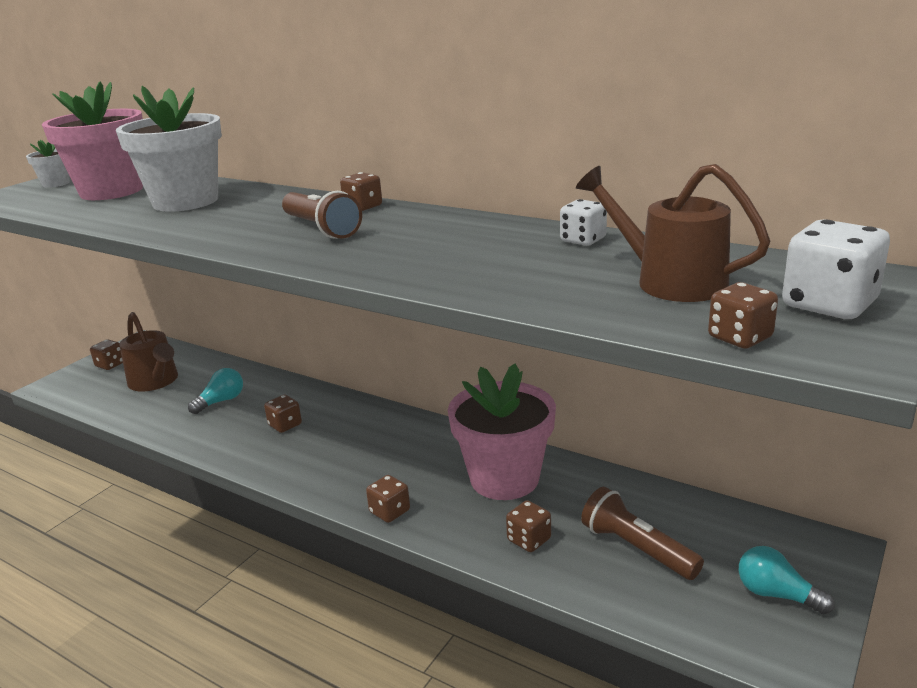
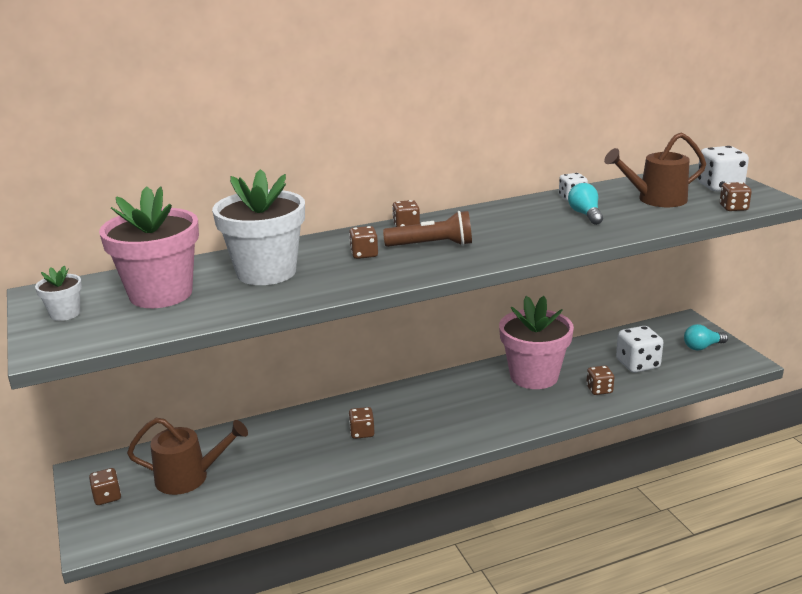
camera: 55 degrees left, 0 degrees up
(221, 401) = (280, 452): turquoise light bulb -> turquoise light bulb (585, 214)
(389, 511) = (523, 423): brown dice -> brown dice (364, 254)
(637, 548) = (637, 364): brown flashlight -> white dice

